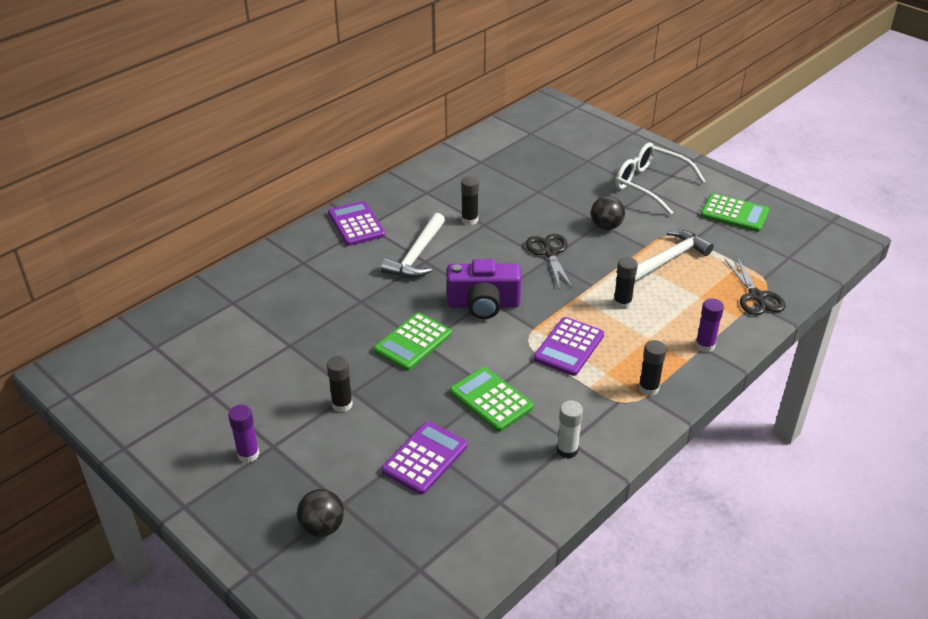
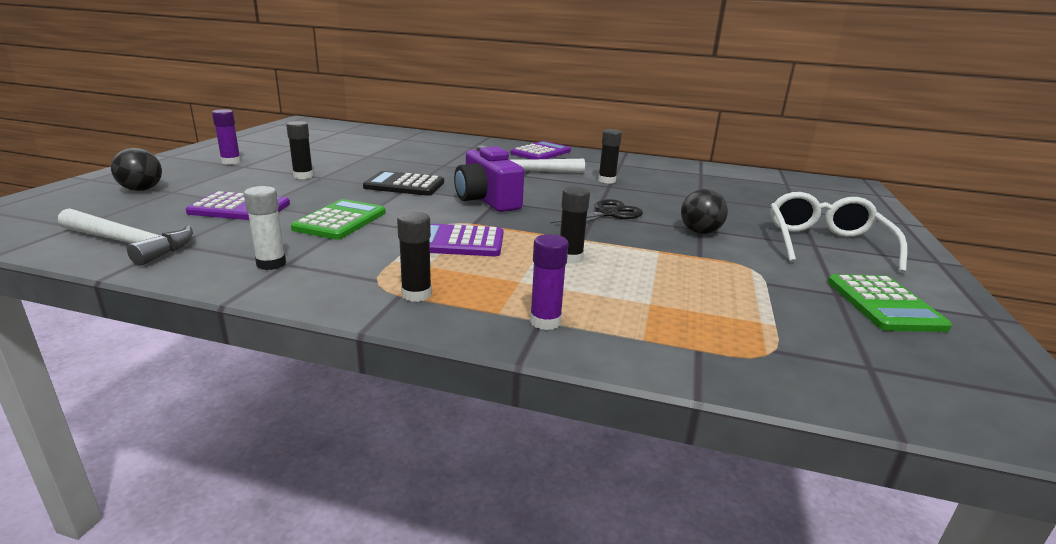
camera: 60 degrees right, 15 degrees down
(413, 342) = (404, 185): green calculator -> black calculator
(668, 259) = (698, 273): white hammer -> white hammer (130, 243)
(756, 296) = (717, 348): black scissors -> none

